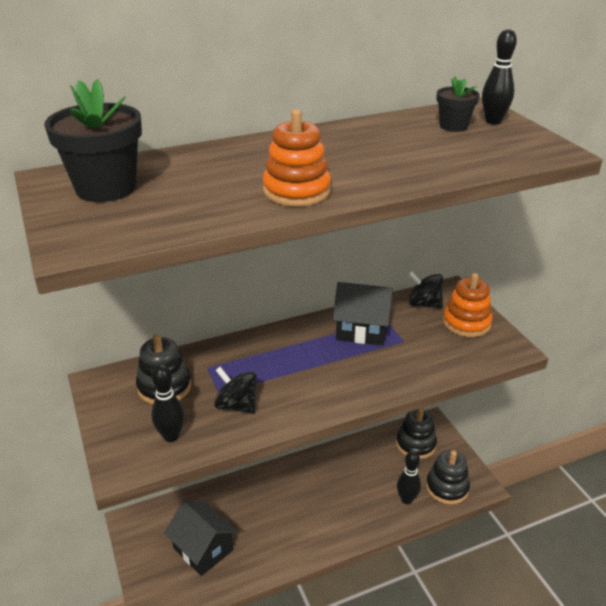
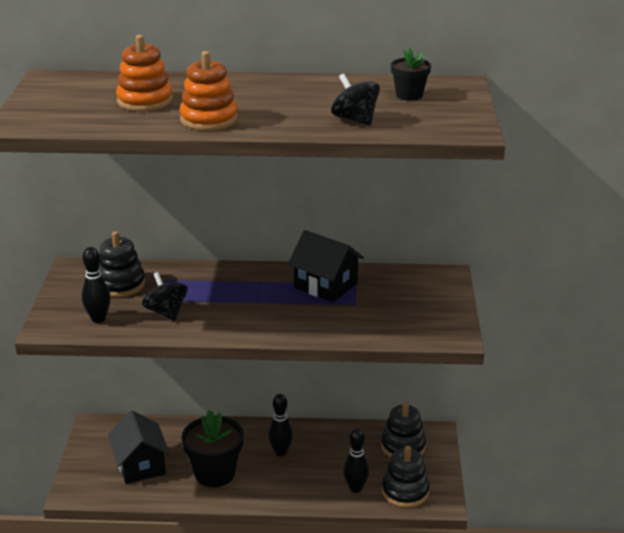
camera: 25 degrees right, 5 degrees down
(106, 188) = (77, 92): black flower pot -> black flower pot (214, 473)
(423, 304) = (406, 280): black spinning top -> black spinning top (355, 120)
(466, 323) = (432, 305): orange stacking toy -> orange stacking toy (145, 101)
(493, 121) = (452, 97): black bowling pin -> black bowling pin (280, 452)

